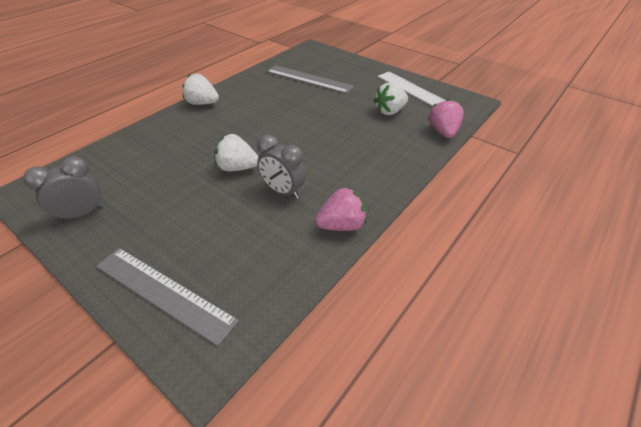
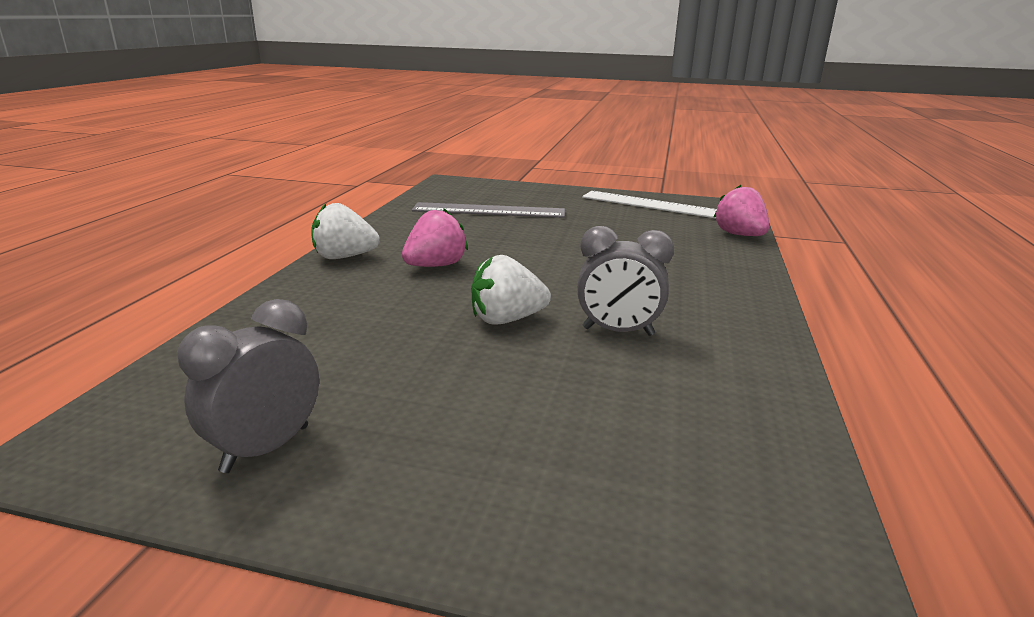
camera: 25 degrees left, 20 degrees down
(164, 292) = (596, 520): grey ruler -> none
(341, 225) = (756, 350): pink strawberry -> pink strawberry (435, 266)
(390, 111) = (646, 226): white strawberry -> none

